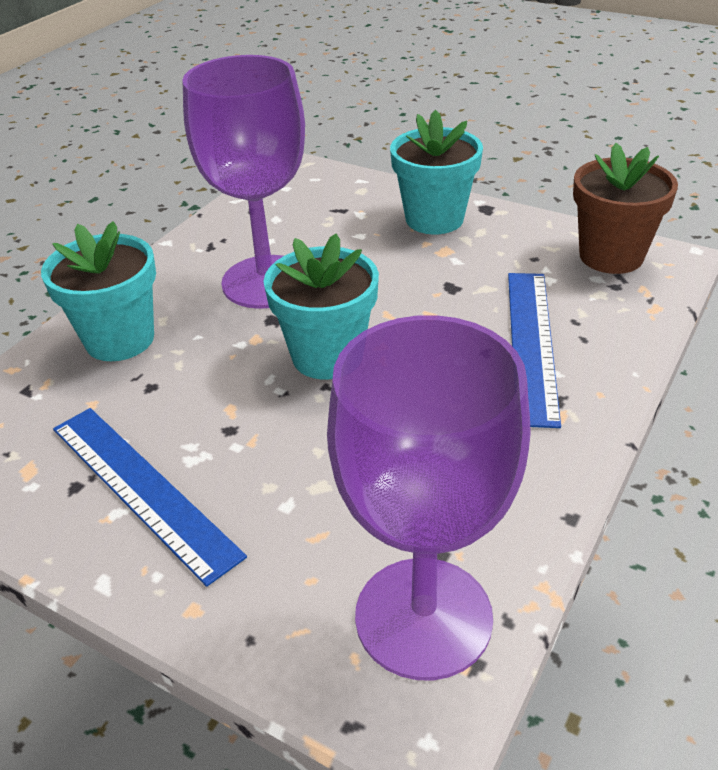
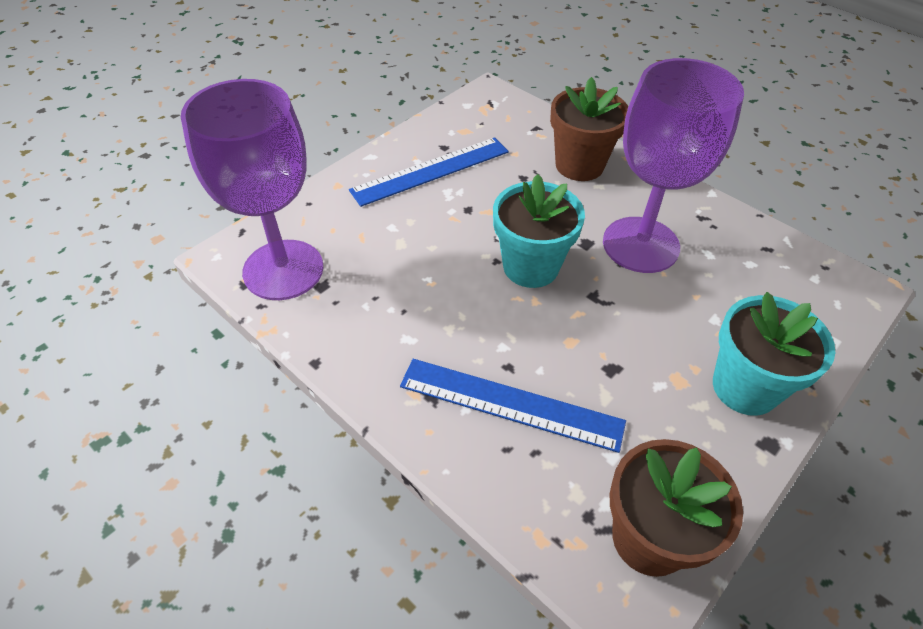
camera: 100 degrees right, 10 degrees up
(120, 339) = (579, 165): turquoise flower pot -> brown flower pot

